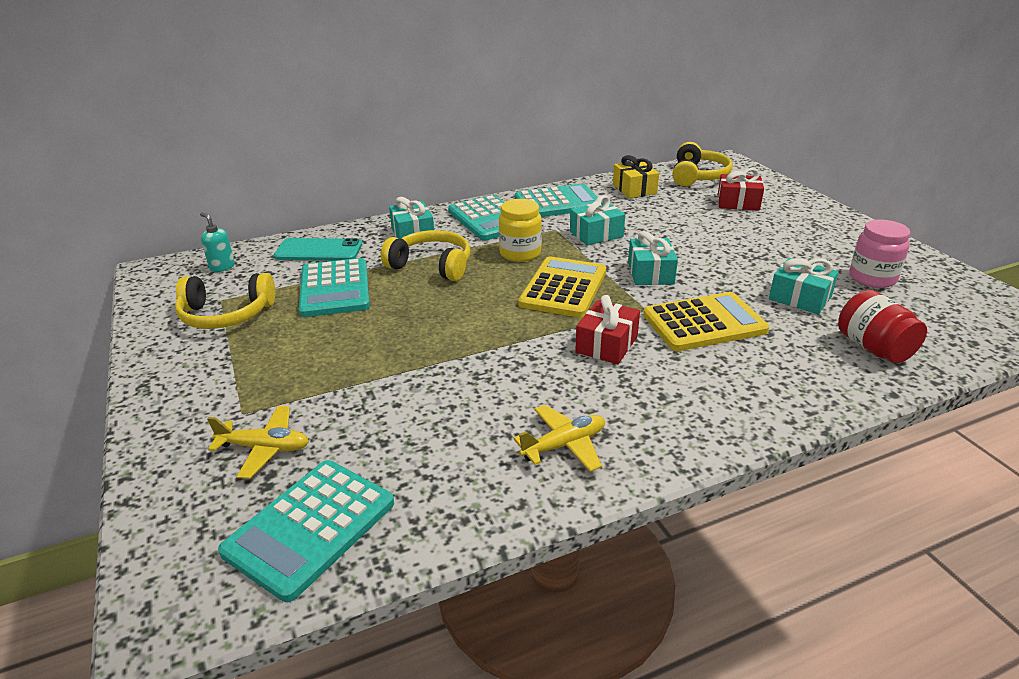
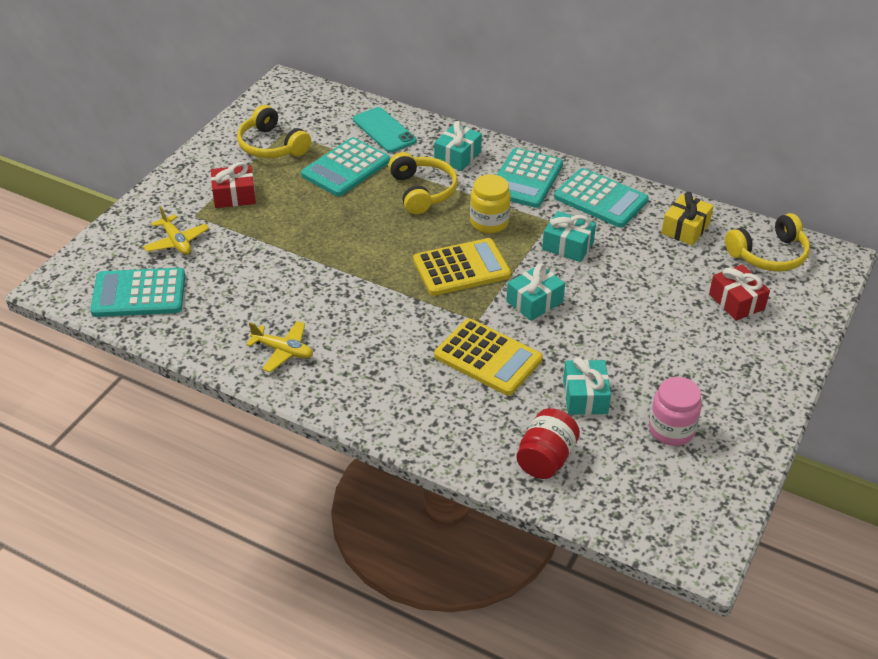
camera: 50 degrees right, 10 degrees up
(222, 267) = (319, 106): turquoise soap dispenser -> none
(606, 344) = (408, 322): red gift -> red gift (234, 196)

